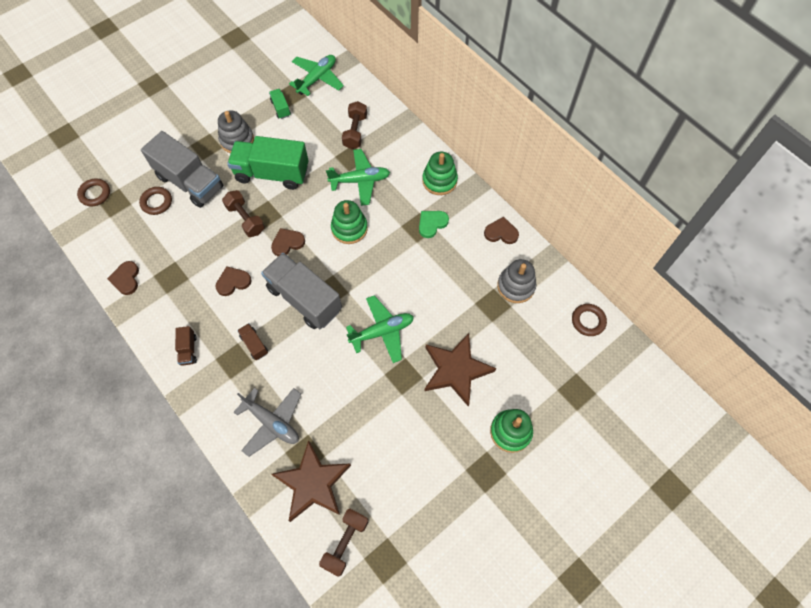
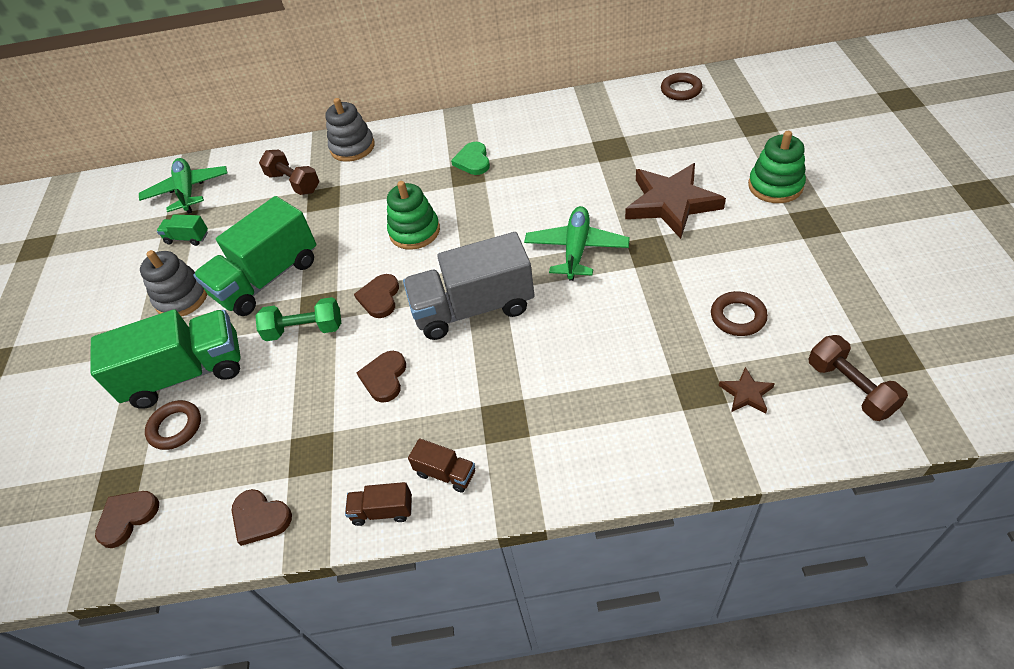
camera: 50 degrees left, 15 degrees down
(95, 194) = (75, 509): brown ring -> brown ring (738, 317)
(190, 182) = (187, 374): grey truck -> green truck
(245, 219) = (304, 330): brown dumbbell -> green dumbbell
(254, 344) = (498, 387): brown truck -> brown truck (382, 511)
(272, 422) = (629, 408): grey plane -> none
(313, 483) = (746, 393): brown star -> brown star, size x0.44
(360, 180) = (361, 200): green plane -> none
(439, 181) = (426, 137): green stacking toy -> none
(501, 232) = (531, 114): brown heart -> brown heart (127, 518)
(516, 286) = (602, 125): grey stacking toy -> grey stacking toy (352, 147)

